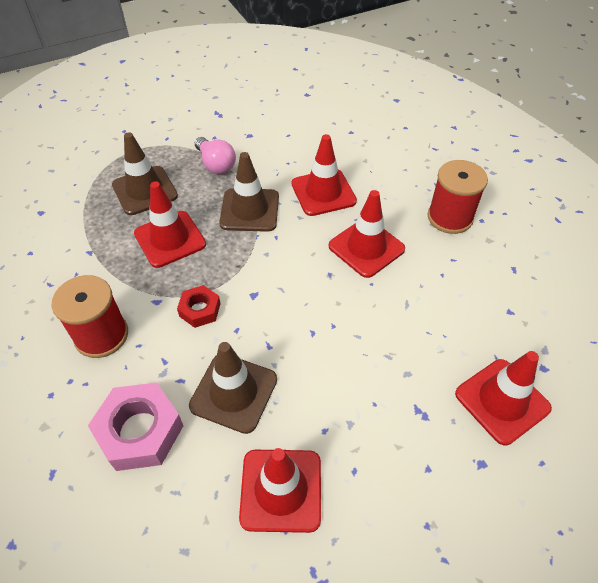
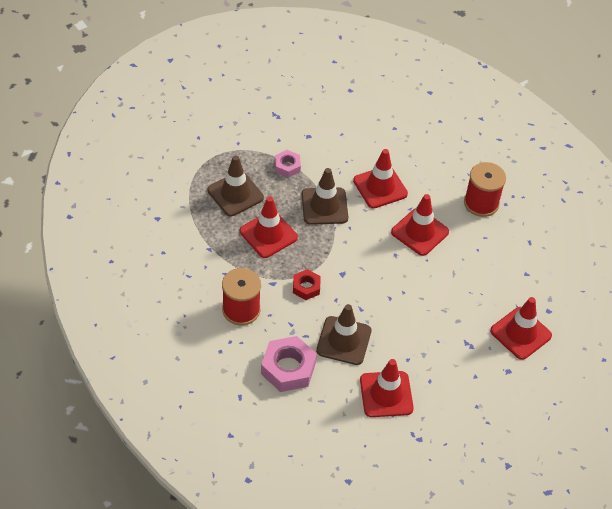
camera: 10 degrees left, 0 degrees up
(216, 164) = (287, 166): pink light bulb -> pink nut

